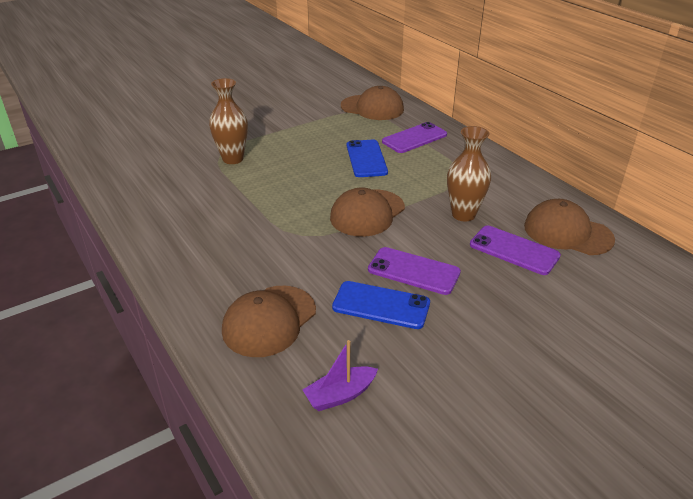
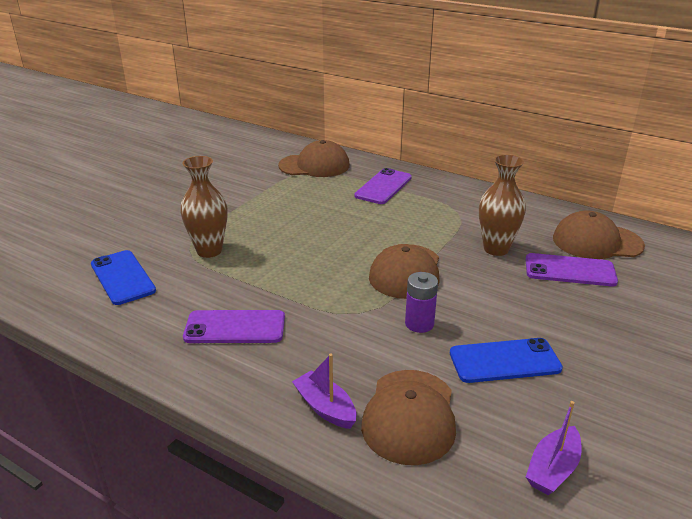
camera: 25 degrees left, 5 degrees down
(216, 295) = (325, 407): none -> purple boat
(339, 256) = (419, 324): none -> purple battery
(366, 159) = (355, 217): blue phone -> blue phone (122, 277)
(413, 271) = (502, 317): purple phone -> purple phone (235, 327)

